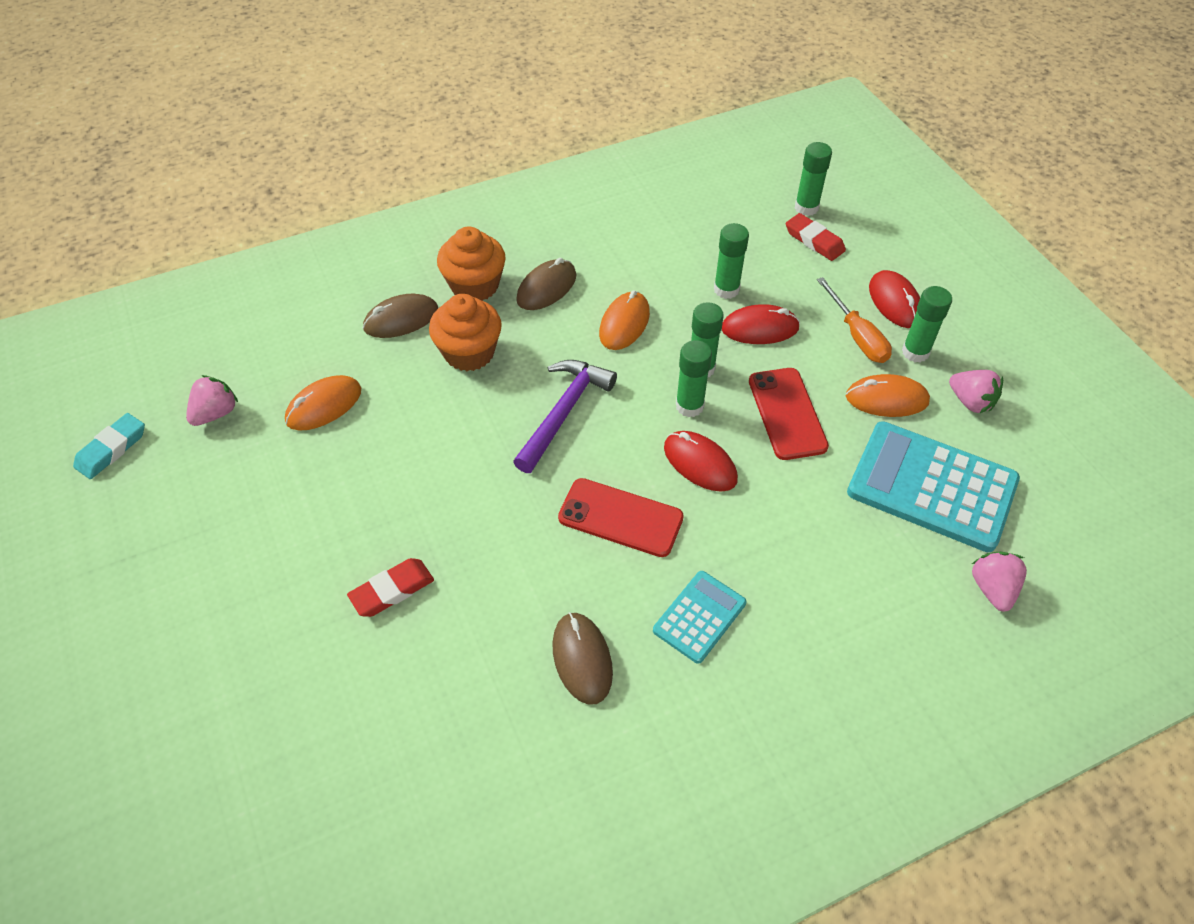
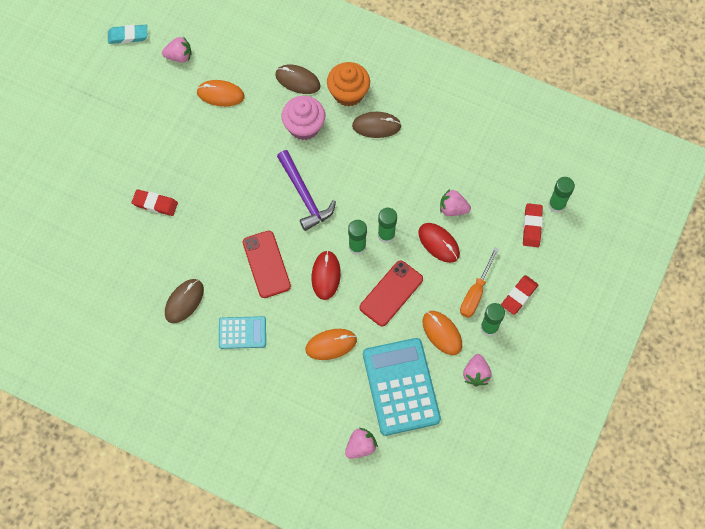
camera: 50 degrees right, 15 degrees up
(469, 352) = (304, 126): orange cupcake -> pink cupcake
(563, 412) = (304, 195): purple hammer -> purple hammer turned 75 degrees clockwise
(624, 324) = (384, 179): orange mouse -> orange mouse (331, 345)
(726, 289) = (453, 209): green glue stick -> pink strawberry
(894, 302) = (519, 296): red mouse -> red eraser

